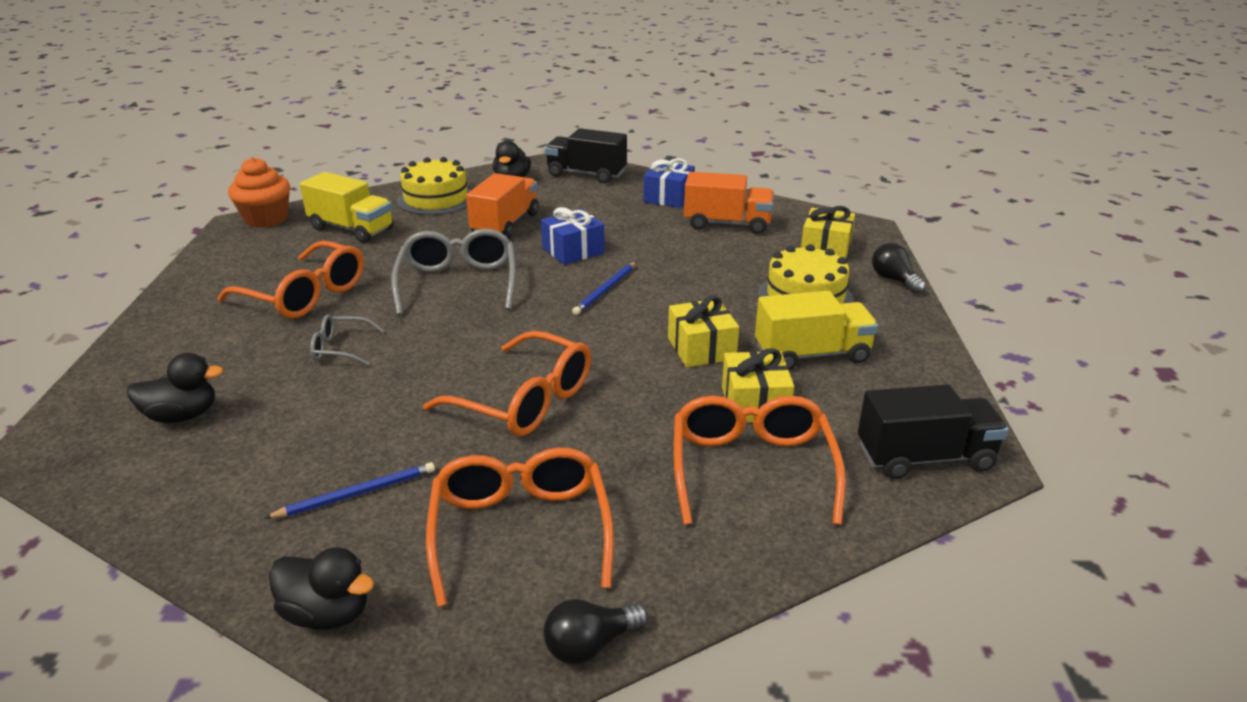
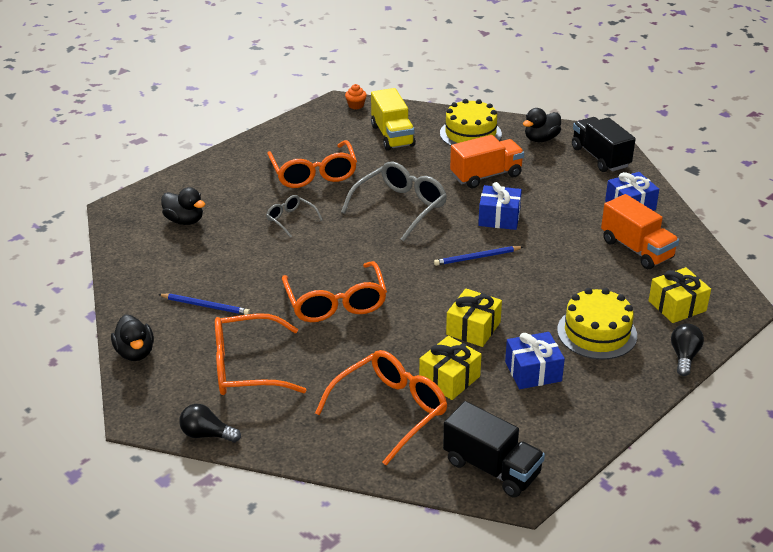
camera: 45 degrees right, 5 degrees up
(266, 219) = (356, 105): orange cupcake -> orange cupcake, size x0.50
(520, 530) = (246, 367): orange glasses -> orange glasses turned 135 degrees counterclockwise
(812, 354) = (533, 371): yellow truck -> blue gift

